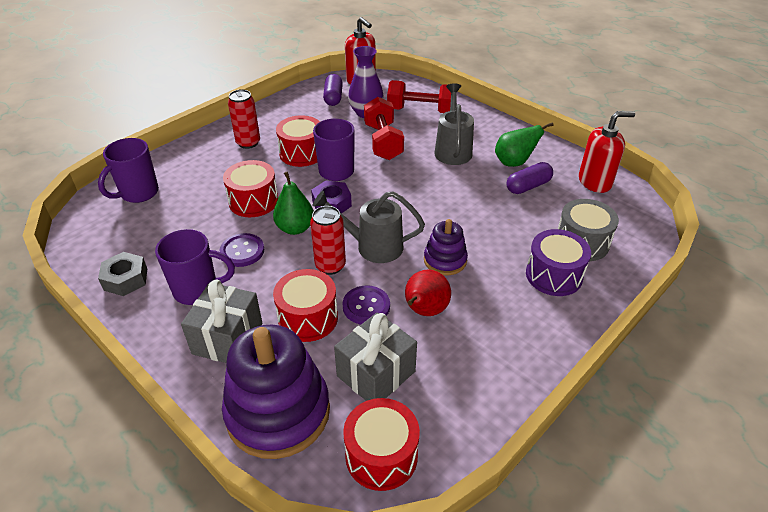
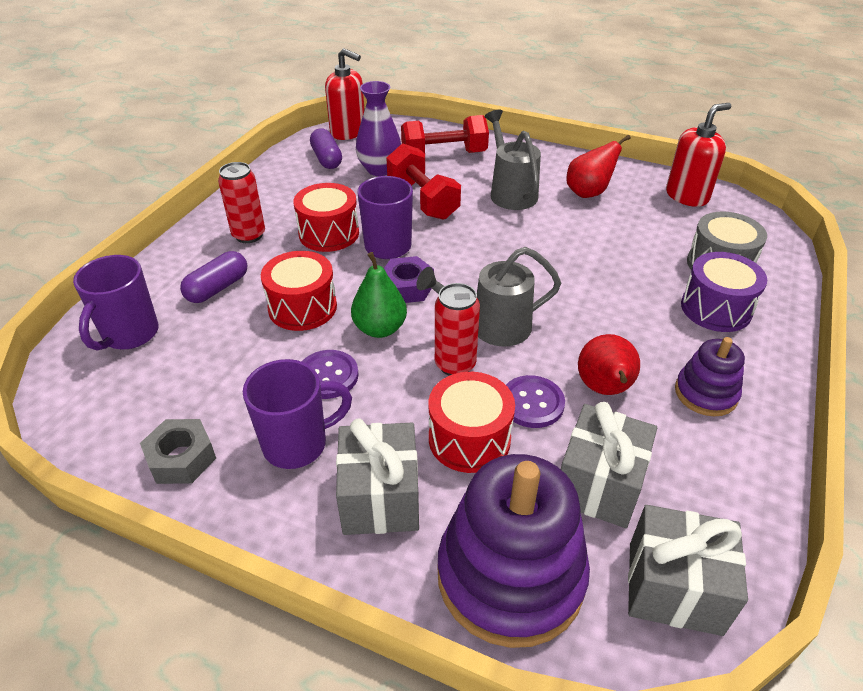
camera: 20 degrees left, 0 degrees up
(381, 456) = (674, 587): red drum -> grey gift
(445, 260) = (587, 322): purple stacking toy -> purple stacking toy (705, 393)
(514, 162) = (588, 193): green pear -> red pear
(528, 186) = (621, 216): purple capsule -> purple capsule (217, 288)

